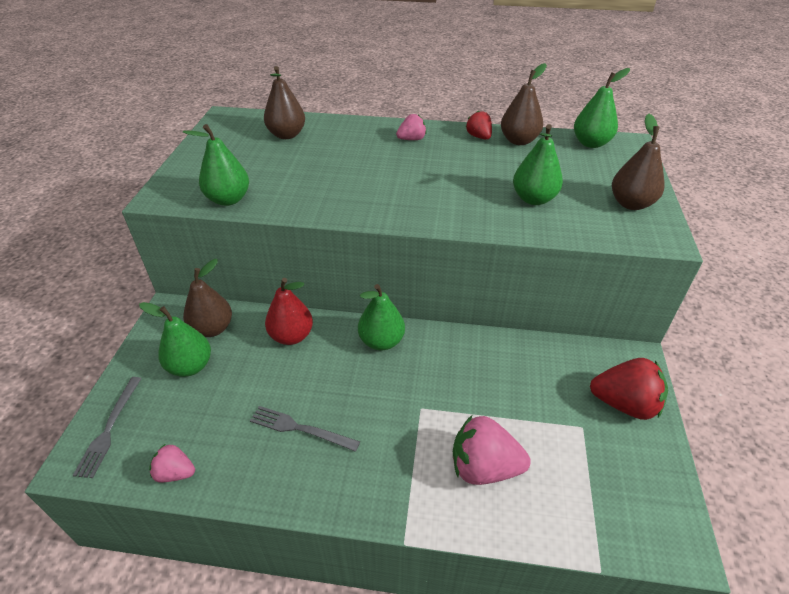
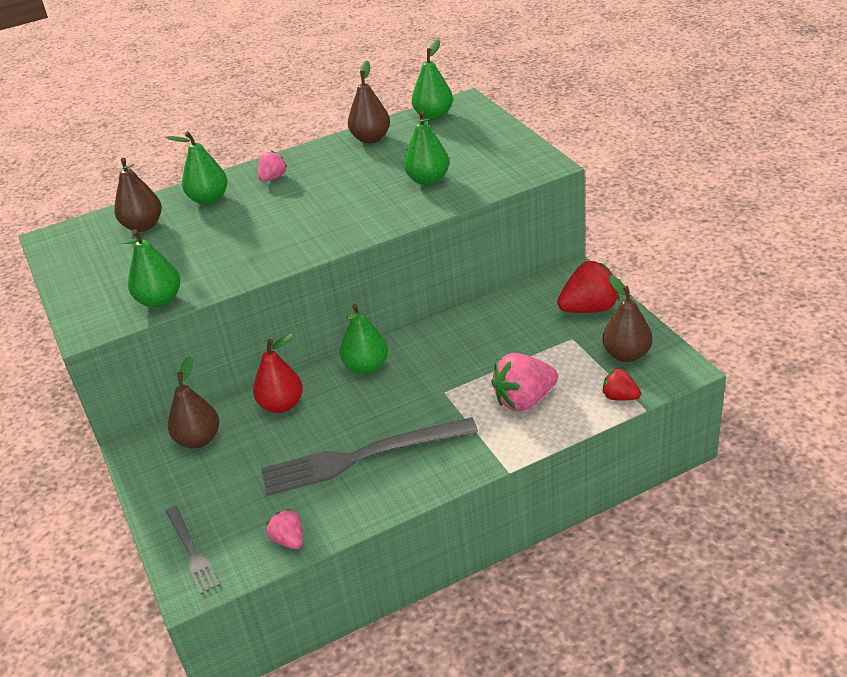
camera: 30 degrees left, 5 degrees down
(175, 473) = (289, 540): pink strawberry -> pink strawberry turned 75 degrees clockwise
(190, 366) = (212, 474): green pear -> green pear (209, 199)
(300, 429) = (361, 457): grey fork -> grey fork, size x1.95
(479, 137) = (332, 150): red strawberry -> red strawberry (620, 397)
(631, 203) = (504, 151): brown pear -> brown pear (626, 354)

